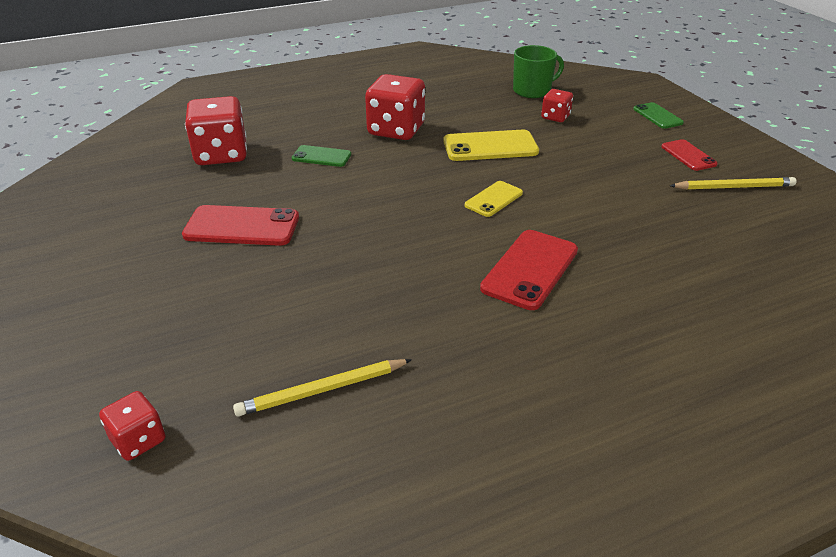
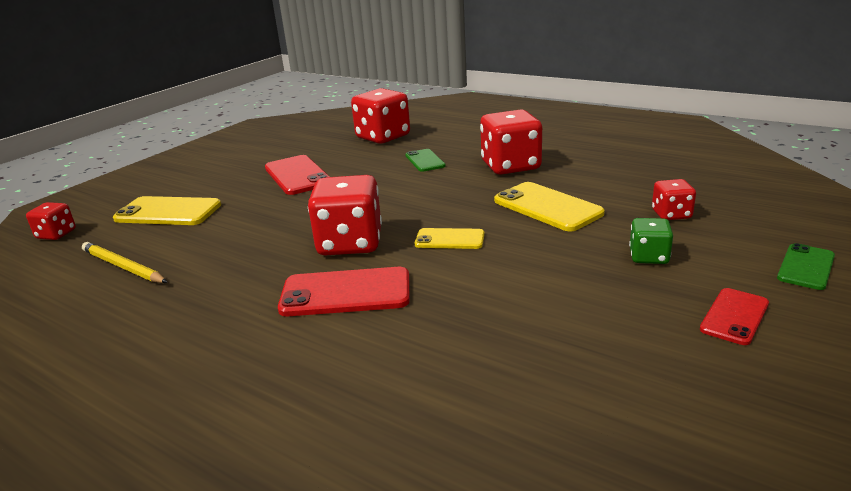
camera: 60 degrees right, 10 degrees down
(208, 332) = (168, 212): none -> yellow phone
(444, 242) = (350, 243): none -> red dice
(532, 91) = (709, 186): green mug -> none
(601, 147) = (648, 257): none -> green dice
(733, 187) = (704, 374): yellow pencil -> none

